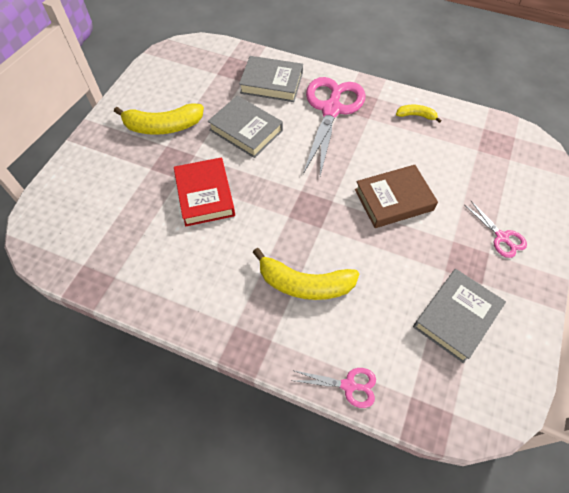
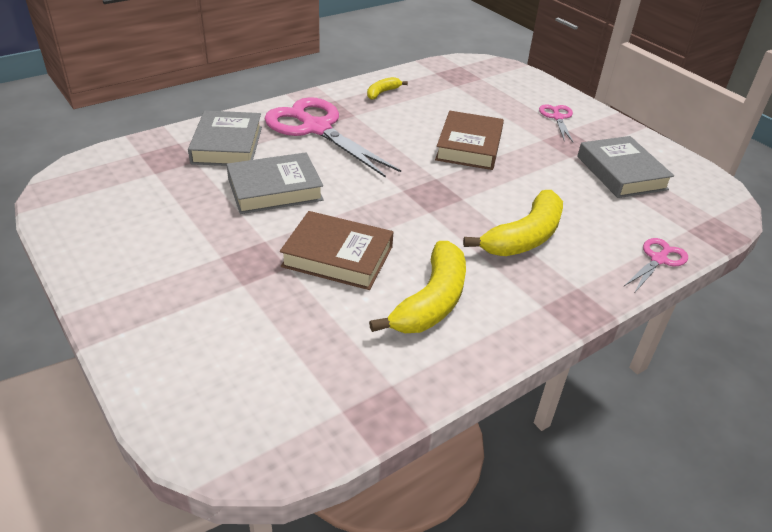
camera: 60 degrees left, 20 degrees down
(163, 126) = (184, 247): yellow banana -> yellow banana (431, 301)
(205, 195) = (338, 256): red book -> brown book
(271, 83) = (227, 145): grey book -> grey book turned 45 degrees counterclockwise
(501, 237) = (557, 117): pink scissors -> pink scissors turned 90 degrees counterclockwise

